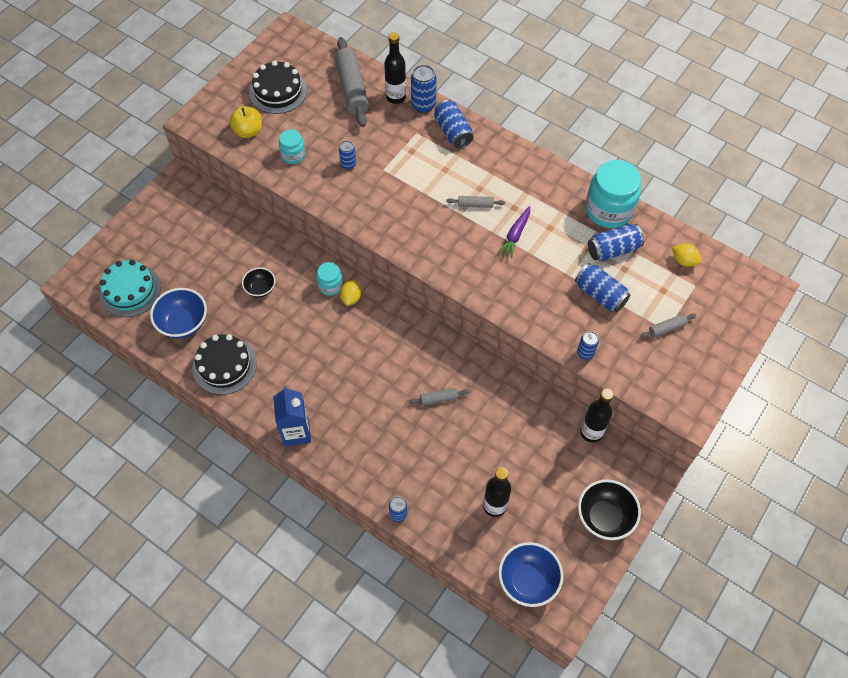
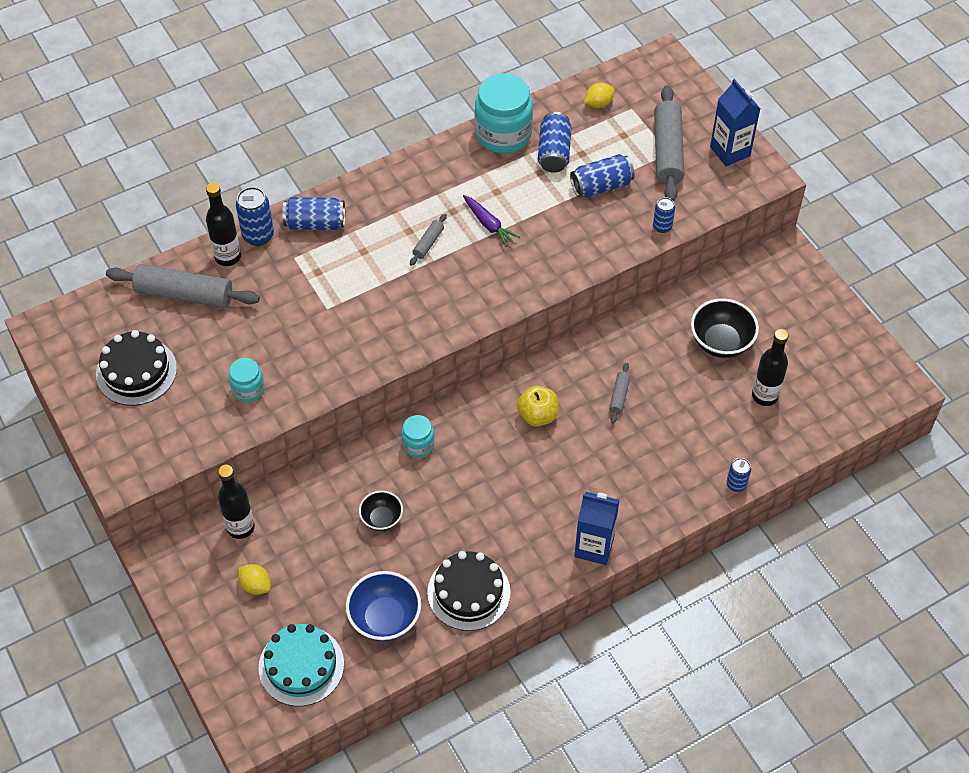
camera: 65 degrees left, 5 degrees down
(248, 131) = (179, 424): yellow apple -> yellow apple (537, 415)
(348, 165) = (298, 339): blue can -> none
(351, 298) = (446, 430): yellow lemon -> yellow lemon (256, 585)
(528, 580) = (855, 400): blue bowl -> none
(591, 432) = (721, 281): black bottle -> black bottle (240, 527)
(604, 517) = (816, 310): black bowl -> black bowl (721, 342)
(666, 328) = (667, 151): grey rolling pin -> grey rolling pin, size x2.16
(698, 375) = (730, 151): none -> blue carton

